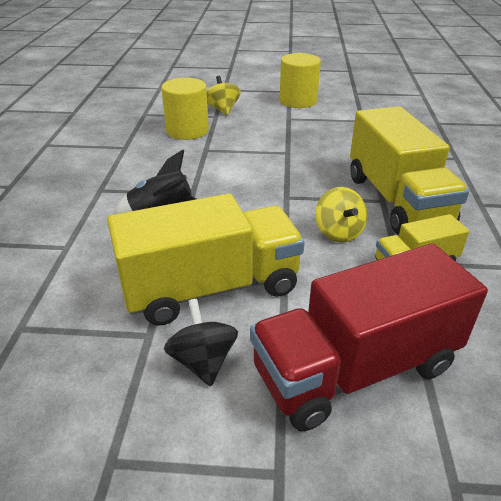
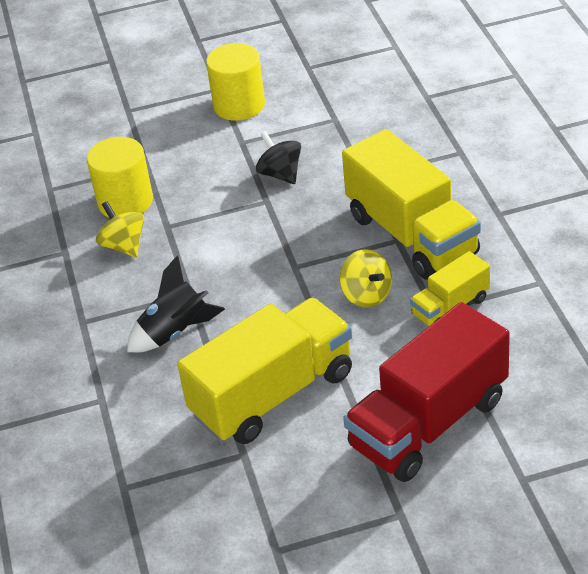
camera: 15 degrees left, 5 degrees up
(203, 361) = (303, 459): black spinning top -> black spinning top (280, 174)
(223, 110) = (149, 151): yellow spinning top -> yellow spinning top (124, 246)

